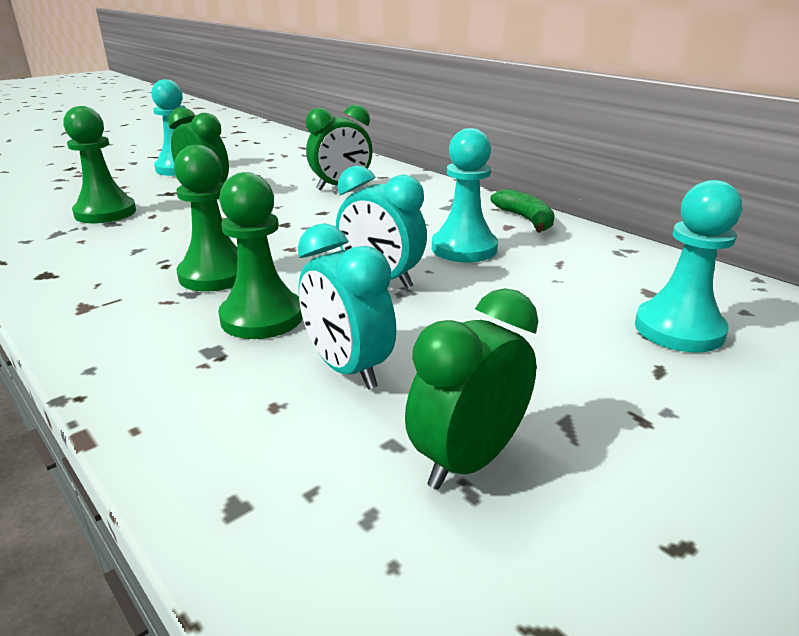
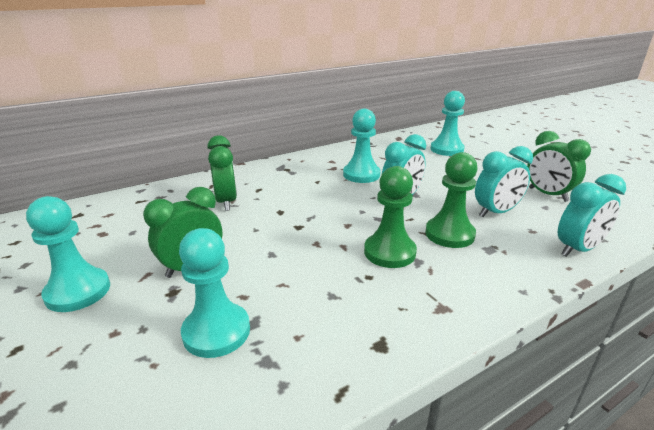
camera: 80 degrees left, 0 degrees up
(105, 213) = (216, 331): green pawn -> turquoise pawn
(193, 455) = (578, 249): none -> turquoise clock
(526, 219) = (324, 156): green banana -> none

